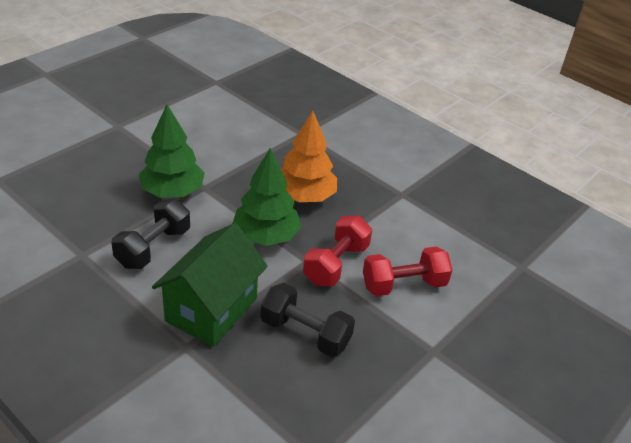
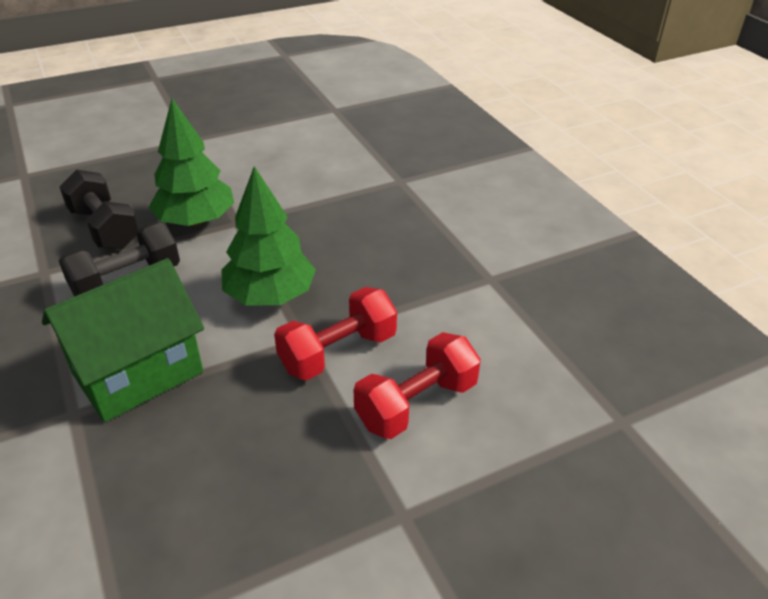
camera: 25 degrees right, 0 degrees up
(305, 196) = (354, 256): orange tree -> none
(305, 333) = (234, 437): black dumbbell -> black dumbbell (105, 228)
(403, 285) = (416, 404): red dumbbell -> red dumbbell turned 45 degrees counterclockwise

